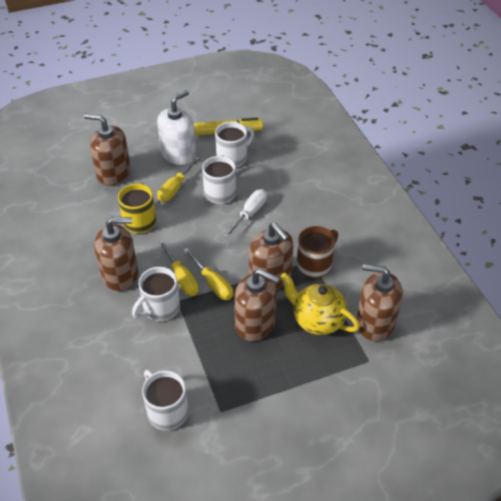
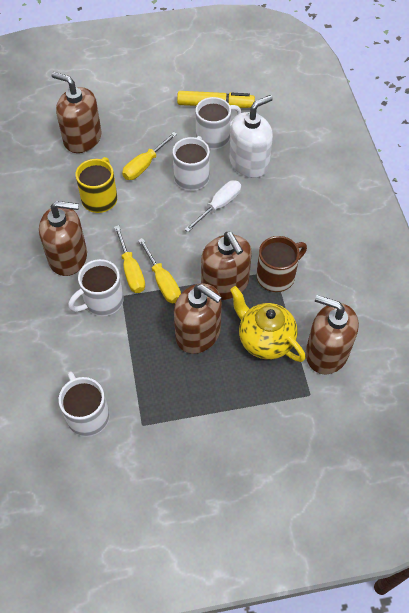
camera: 10 degrees right, 10 degrees up
(178, 154) = (156, 125): white soap dispenser -> white soap dispenser (249, 163)

